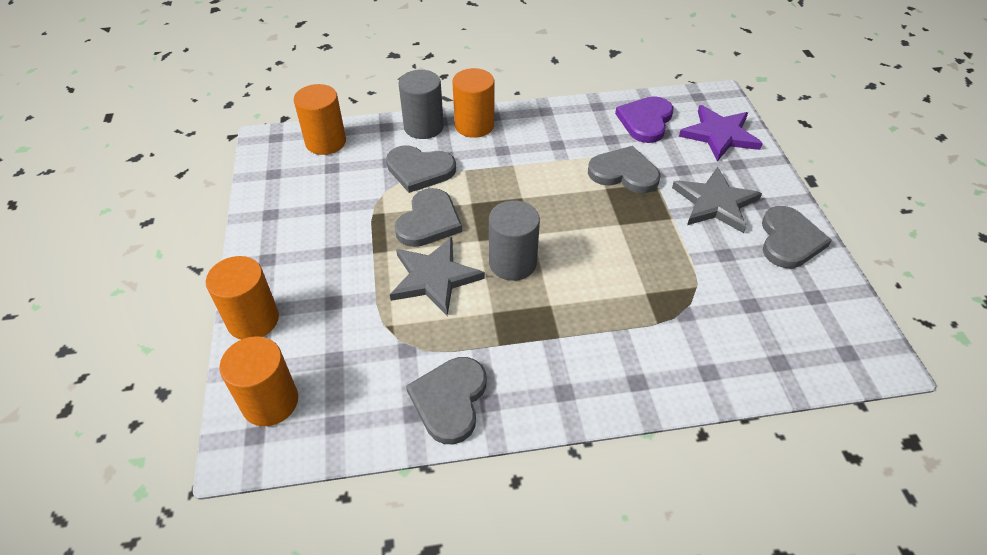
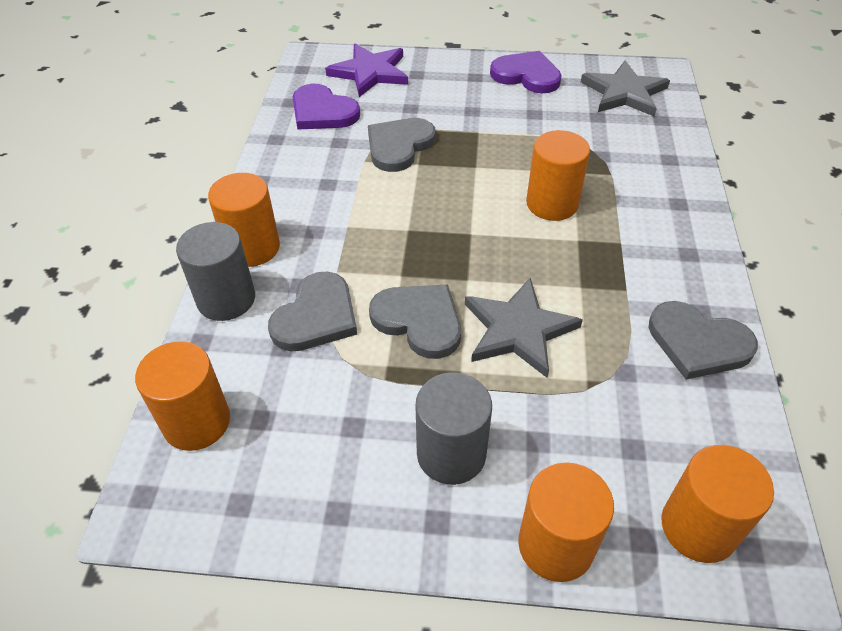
camera: 75 degrees left, 0 degrees up
(512, 263) = (510, 257): grey cylinder -> grey cylinder (451, 454)
(592, 282) = (552, 204): none -> orange cylinder
(715, 203) = (466, 101): grey star -> grey star (624, 93)
(789, 240) = (526, 75): grey heart -> purple heart

